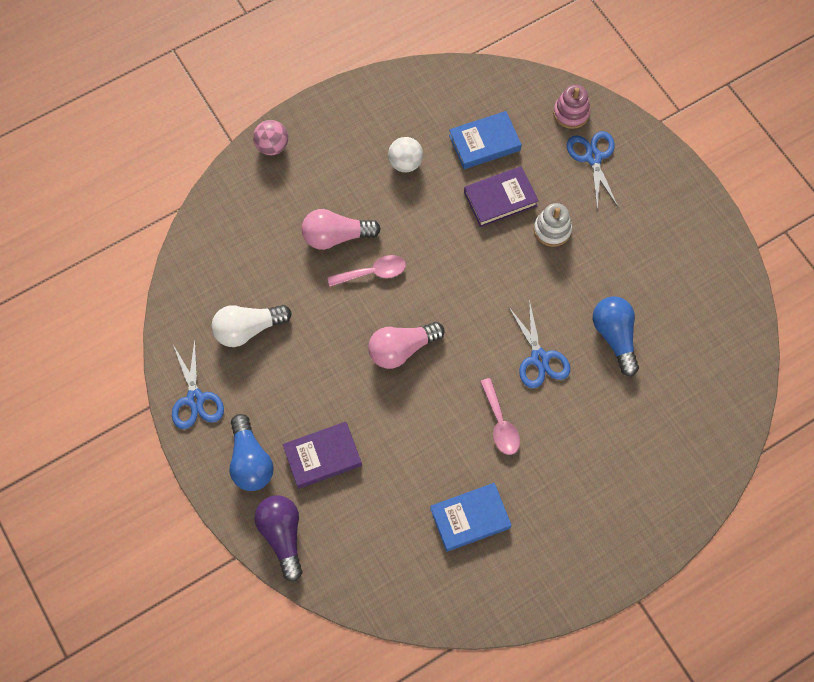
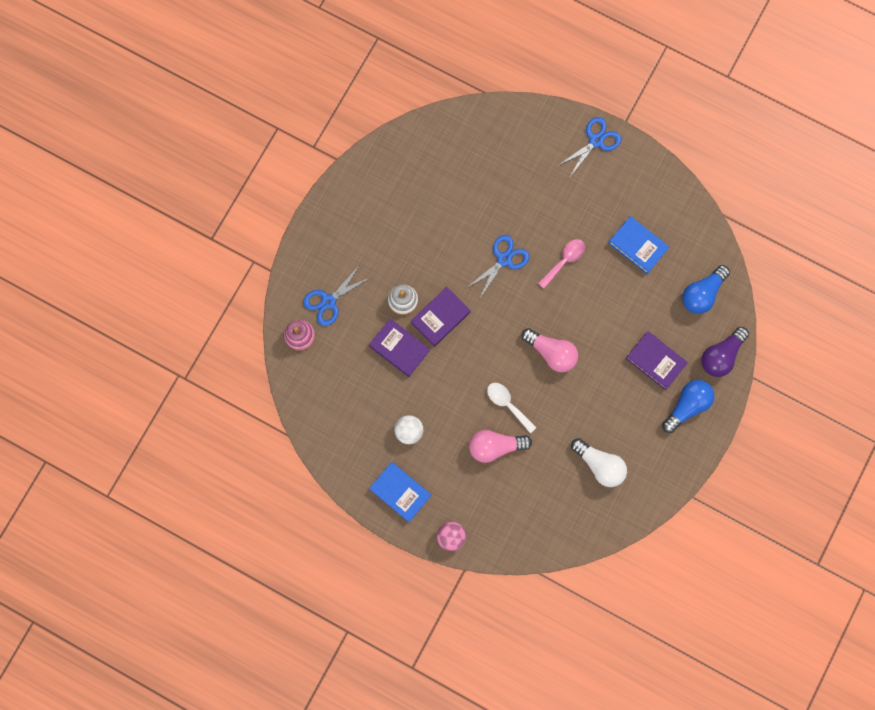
camera: 120 degrees left, 10 degrees up
(195, 399) = (669, 469): blue scissors -> blue scissors (596, 141)
(336, 236) = (495, 446): pink light bulb -> pink light bulb turned 120 degrees clockwise
(373, 272) = (507, 404): pink spoon -> white spoon
(484, 143) = (360, 384): blue book -> blue book (400, 492)
(510, 257) = (440, 317): none -> purple book
(615, 336) = (459, 219): blue light bulb -> blue light bulb (702, 293)

